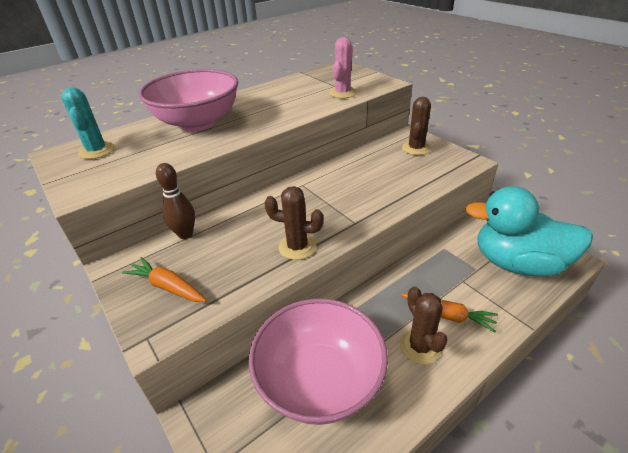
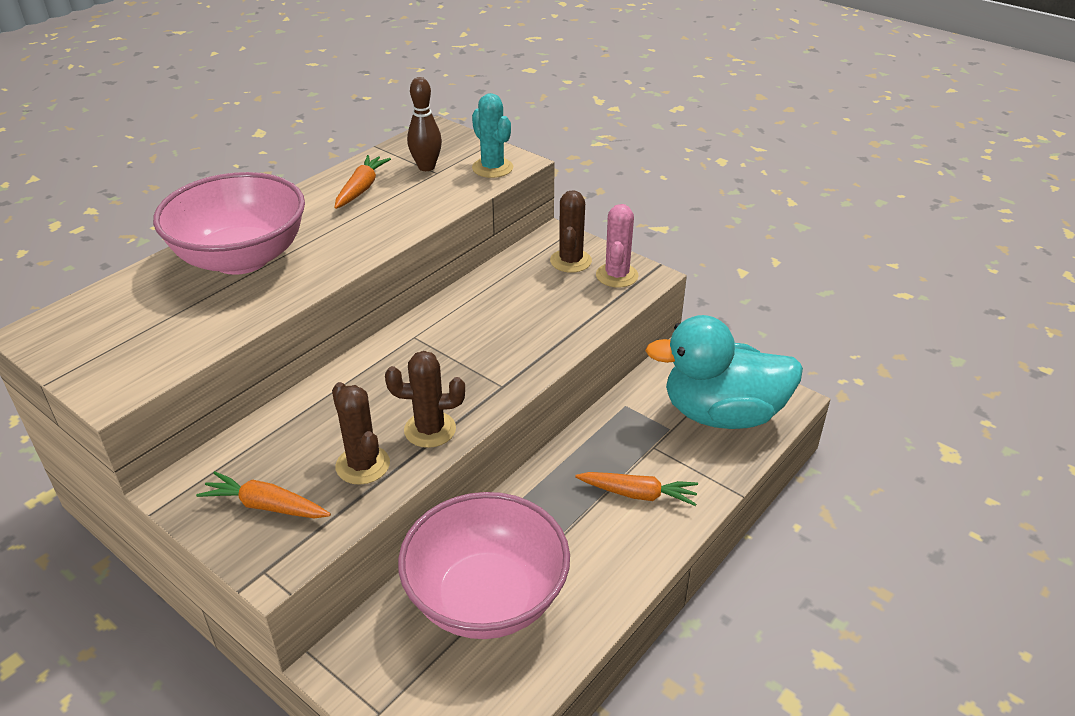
camera: 15 degrees left, 0 degrees up
(97, 151) = (99, 322): turquoise cactus -> turquoise cactus (492, 168)
(185, 234) = (262, 431): brown bowling pin -> brown bowling pin (426, 167)
(285, 91) = (361, 189): none -> orange carrot
(343, 93) = (453, 187): pink cactus -> pink cactus (617, 275)
(420, 347) = (606, 538): brown cactus -> brown cactus (362, 465)

